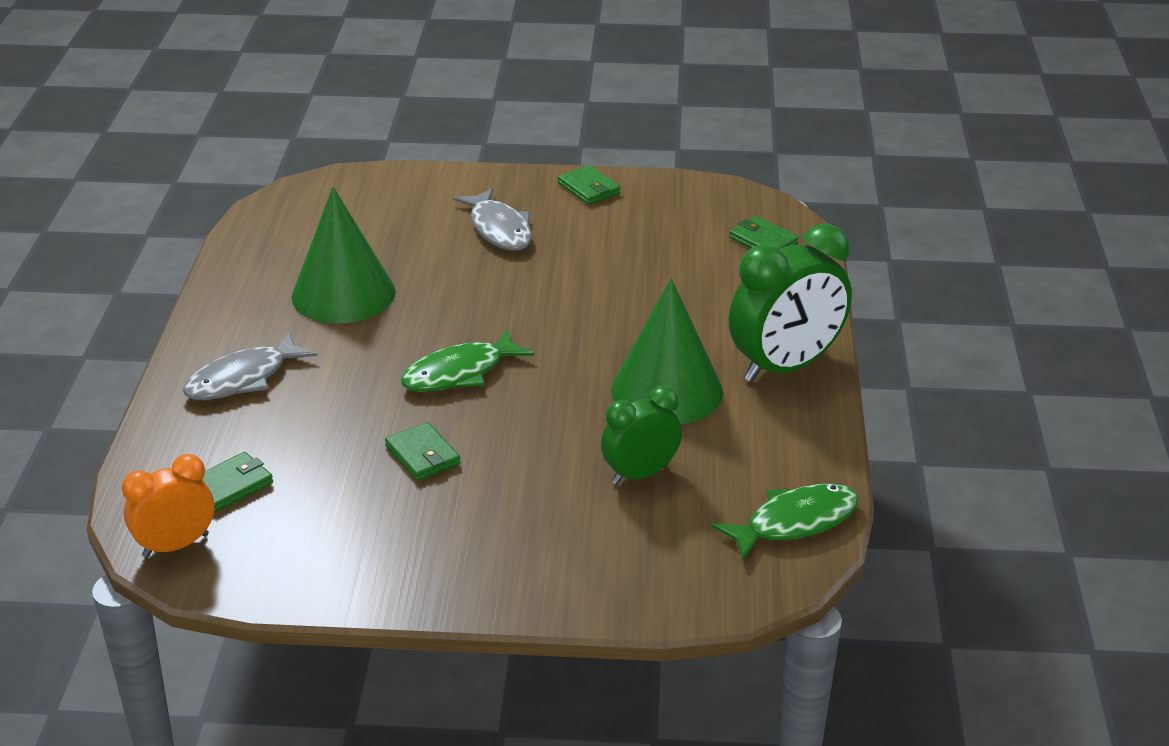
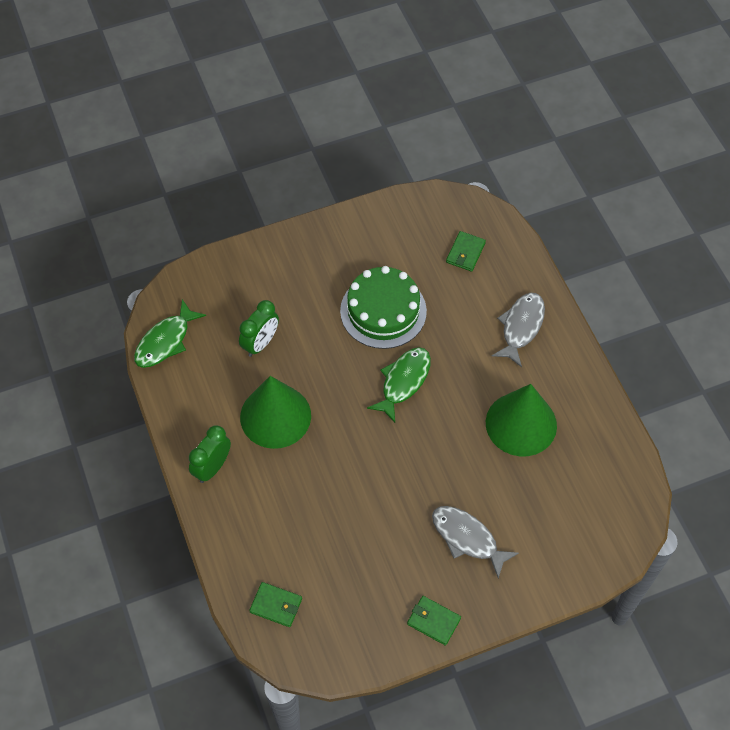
camera: 155 degrees right, 25 degrees up
(176, 545) = (461, 209): orange clock -> none
(422, 455) = (383, 311): green wallet -> green cake
(785, 367) = (212, 467): green clock -> green clock, size x0.60

